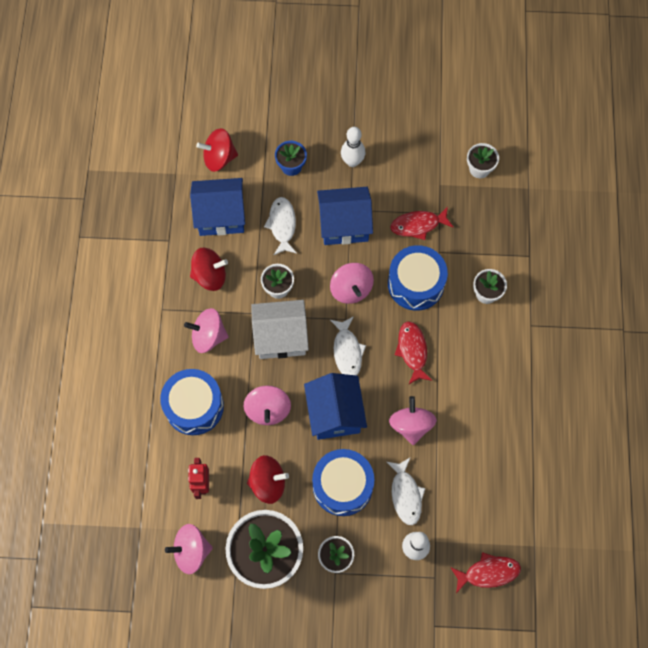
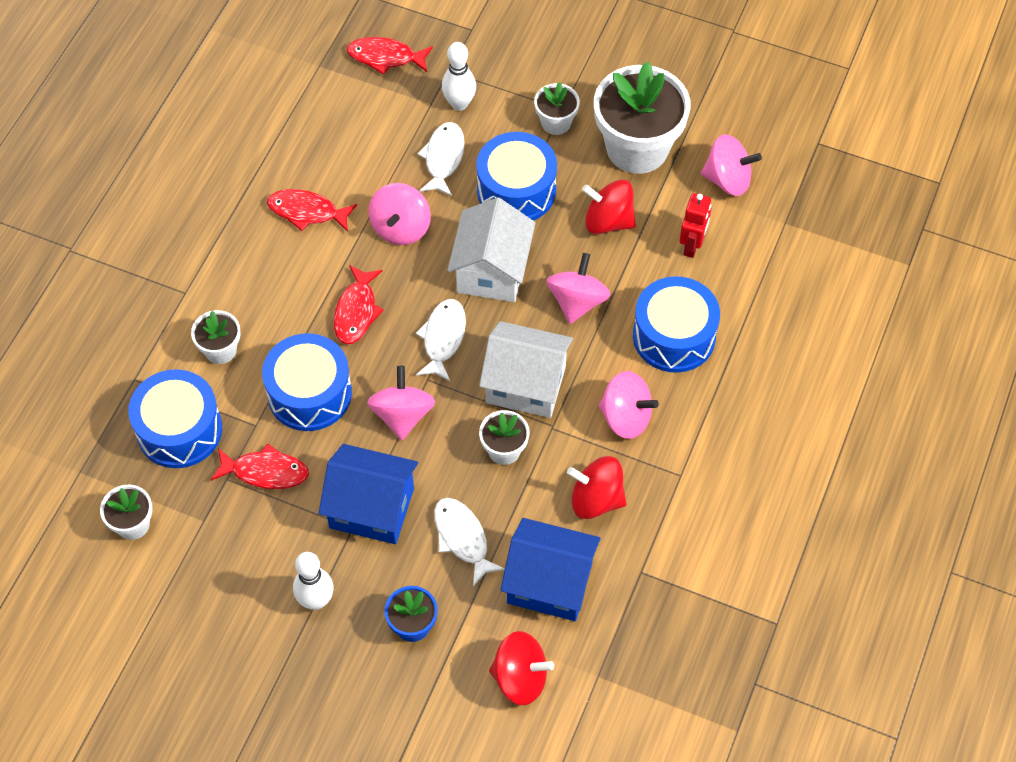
camera: 160 degrees left, 10 degrees down
(282, 225) = (462, 538): white fish -> white fish turned 135 degrees clockwise
(335, 413) = (492, 271): blue house -> white house
(481, 415) = (307, 212): none -> red fish
(483, 233) = (179, 430): none -> blue drum

